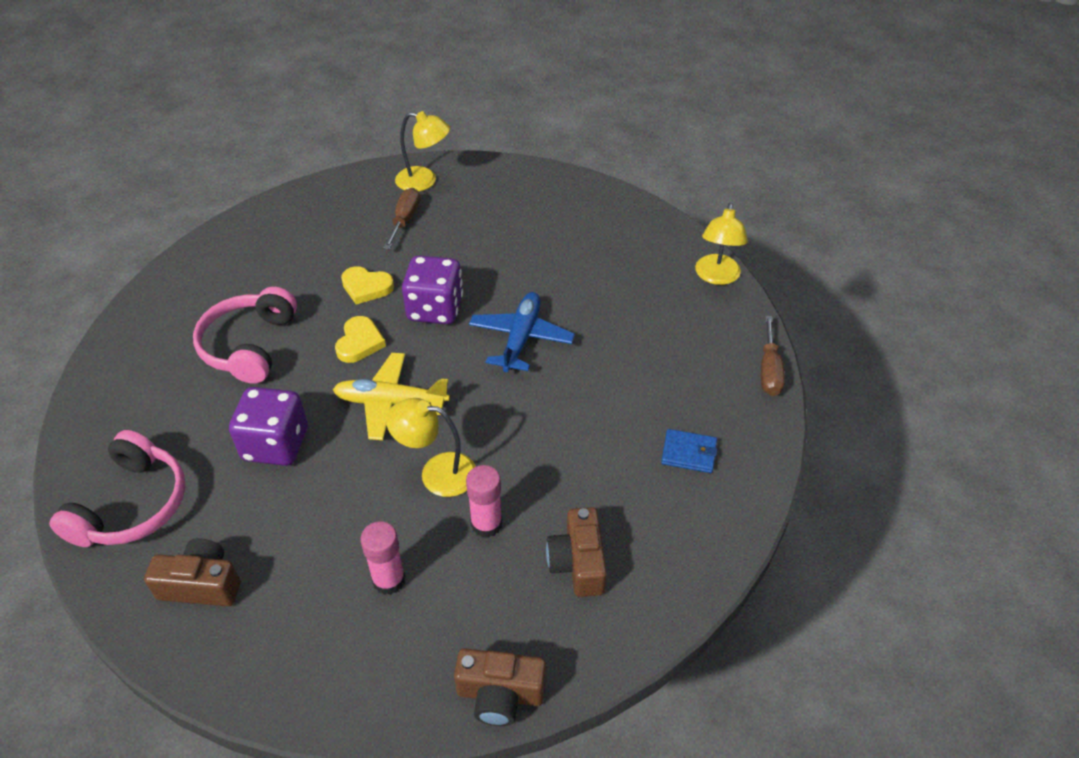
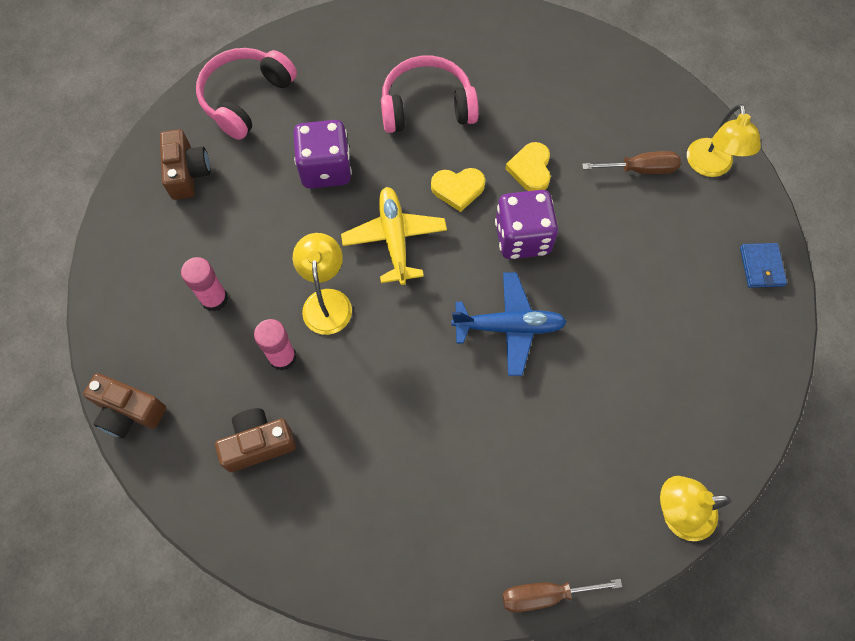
camera: 75 degrees right, 20 degrees up
(132, 505) = (246, 98): pink headphones -> pink headphones turned 120 degrees clockwise
(500, 694) = (129, 411): brown camera -> brown camera turned 60 degrees counterclockwise
(688, 453) = (405, 522): blue wallet -> blue wallet (761, 266)

